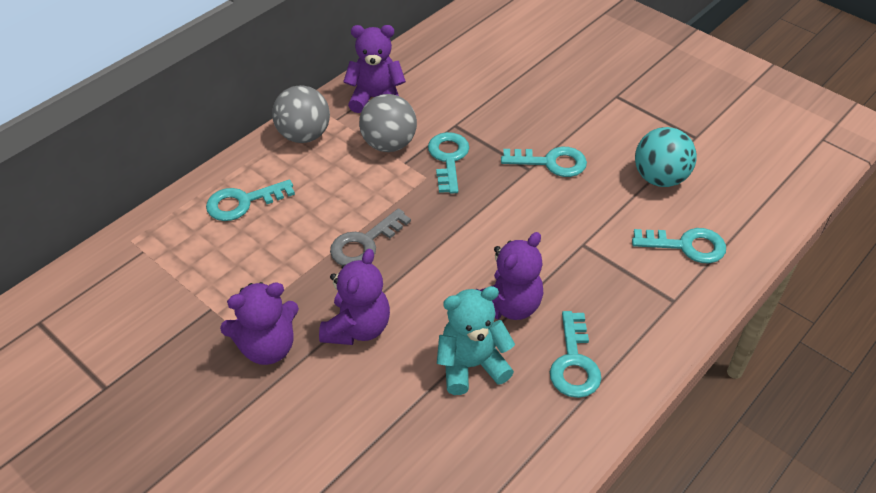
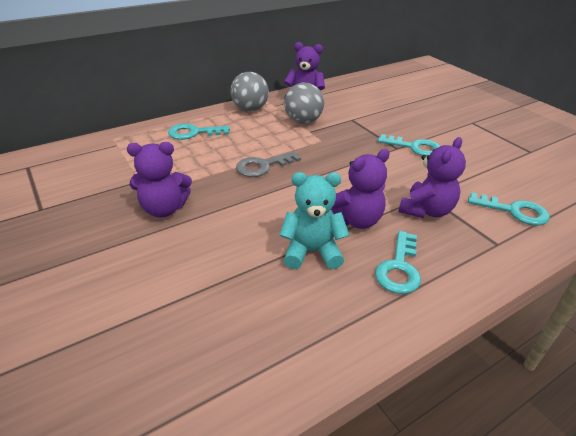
camera: 15 degrees right, 10 degrees down
(357, 328) = (234, 211): purple teddy bear -> purple teddy bear (426, 210)
(448, 158) = (341, 134): turquoise key -> none
(659, 178) = (498, 169): turquoise ball -> none

